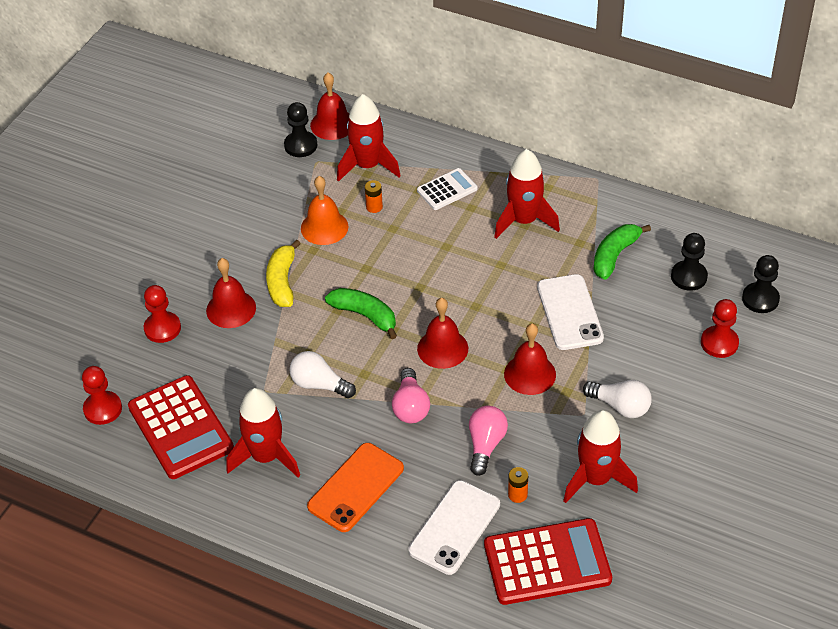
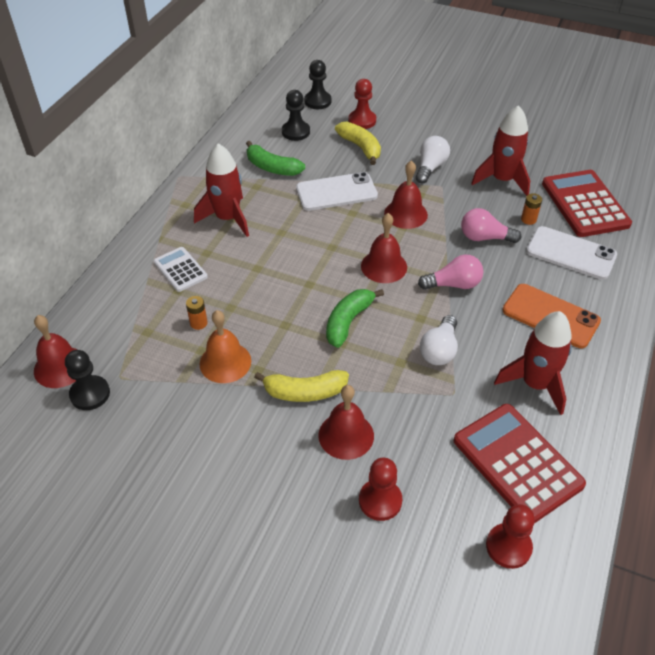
camera: 95 degrees left, 0 degrees up
(180, 428) = (517, 462): red calculator -> red calculator turned 90 degrees counterclockwise
(367, 166) = (135, 332): red rocket -> none
(659, 339) = (360, 147): none -> yellow banana

